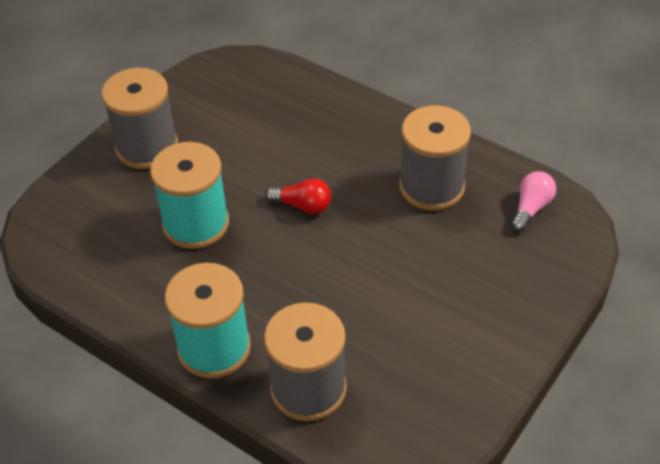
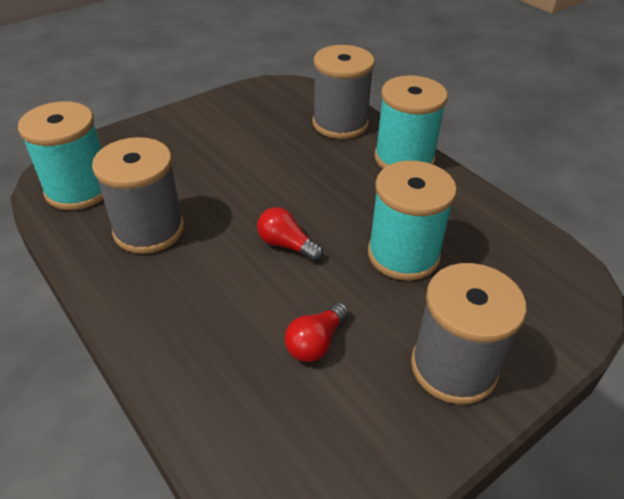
camera: 165 degrees left, 5 degrees down
(249, 138) = (316, 342): none -> red light bulb
(531, 208) = (79, 190): pink light bulb -> turquoise spool

